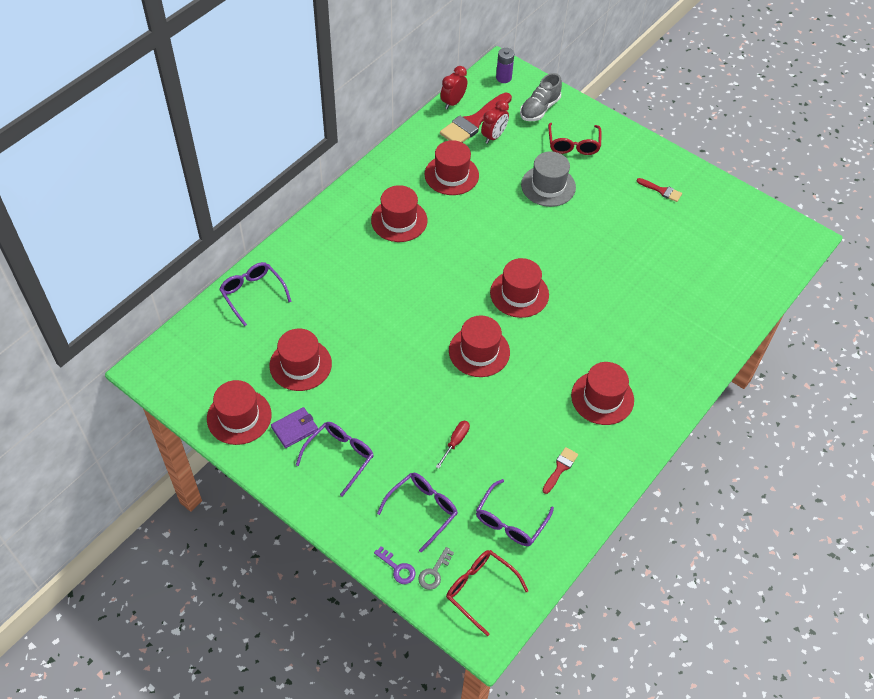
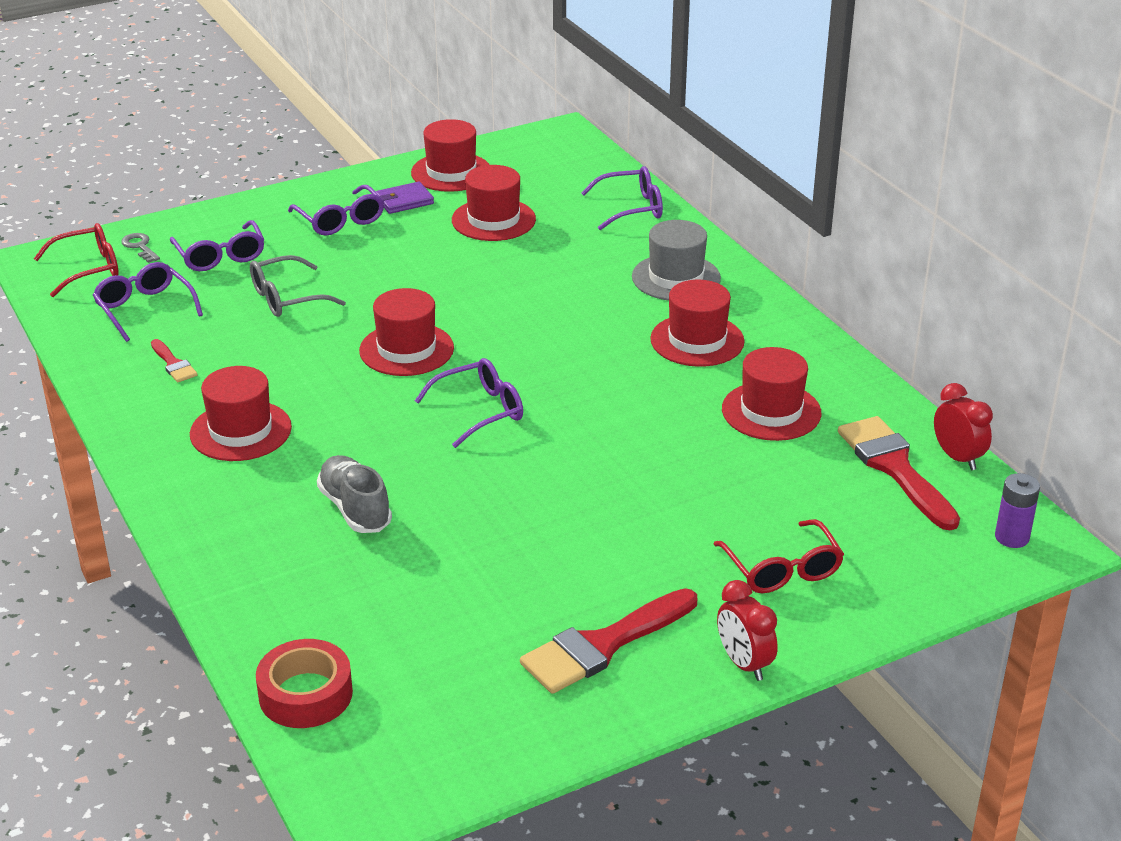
camera: 115 degrees right, 20 degrees down
(294, 429) = (404, 201): purple wallet -> purple wallet turned 75 degrees clockwise
(397, 568) = (169, 227): purple key -> none
(455, 442) = (286, 298): red screwdriver -> grey glasses
(493, 136) = (846, 480): red clock -> red clock (744, 664)
(519, 294) = (480, 411): red hat -> purple glasses
(539, 109) = (902, 557): grey shoe -> grey shoe (355, 509)
(548, 186) = (691, 507): grey hat -> grey hat (676, 278)
(573, 145) = (782, 570): red glasses -> red glasses turned 135 degrees counterclockwise
(661, 191) = (603, 645): red brush -> red brush, size x2.03
(761, 280) = (305, 694): none -> red tape

